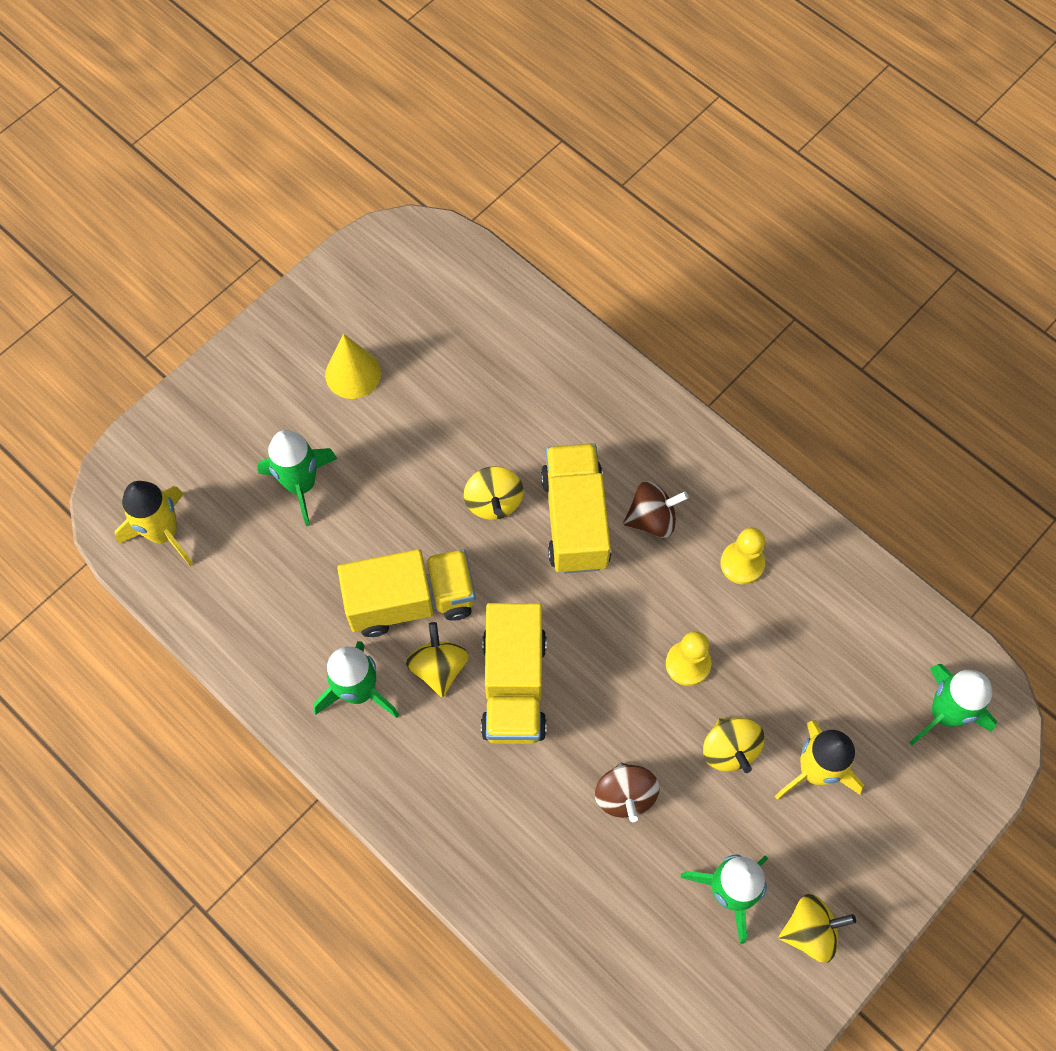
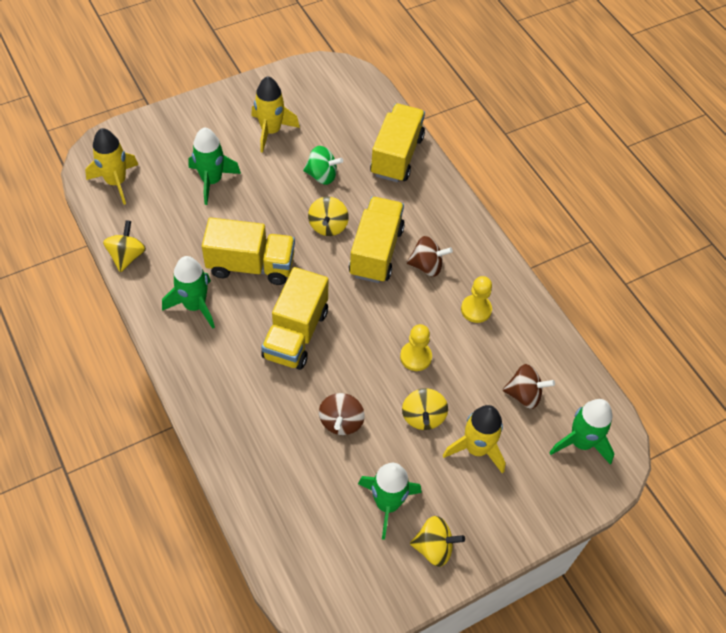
camera: 15 degrees right, 10 degrees down
(353, 373) = (271, 131): yellow cone -> yellow rocket
(439, 667) = (252, 308): yellow spinning top -> yellow spinning top (127, 256)
(454, 423) = (322, 175): none -> green spinning top
(546, 355) = (396, 156): none -> yellow truck
(849, 670) = (524, 395): none -> brown spinning top

